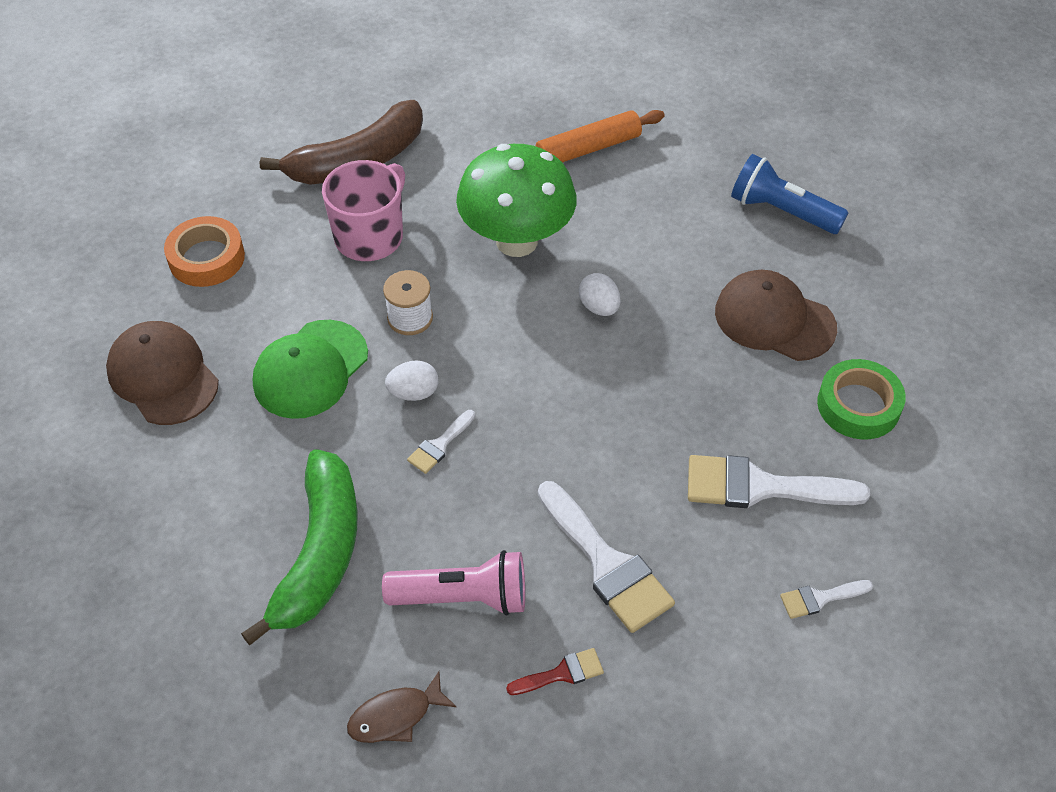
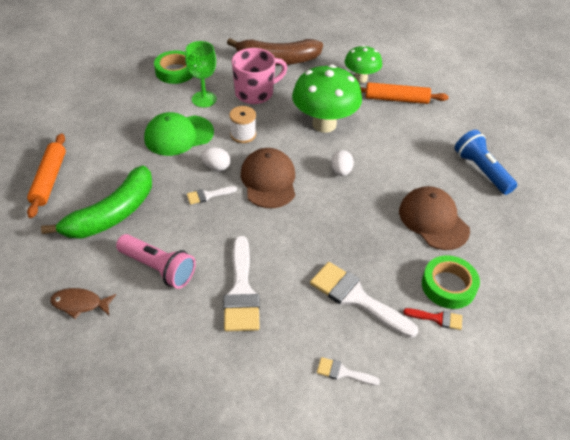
camera: 30 degrees right, 5 degrees down
(163, 376) = (114, 109): brown cap -> brown cap (268, 180)
(164, 553) = (49, 179): none -> orange rolling pin
(206, 258) = (175, 71): orange tape -> green tape
(297, 286) = (204, 99): none -> green goblet
(511, 136) = (361, 78): none -> green mushroom
(561, 673) = (173, 330): red brush -> red brush (437, 318)

